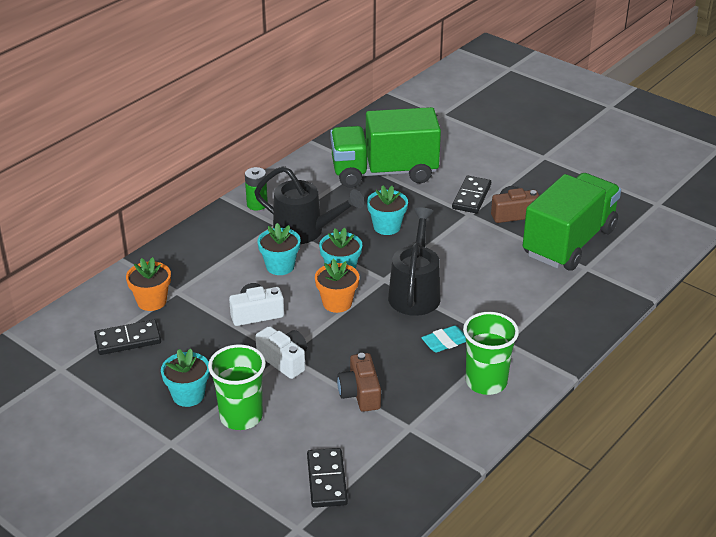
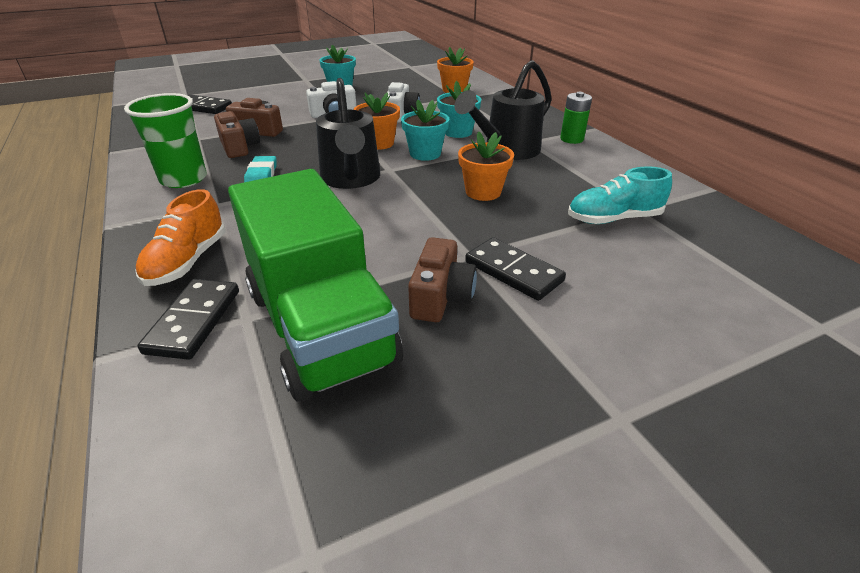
camera: 115 degrees right, 0 degrees up
(128, 340) = (418, 81): black domino -> black domino (194, 321)
(241, 416) = (298, 96): green cup -> none
(384, 172) = (613, 219): green truck -> turquoise shoe
(387, 227) = (483, 192): turquoise flower pot -> orange flower pot
(406, 385) = (239, 147): none -> brown camera
(415, 292) = (351, 179): black watering can -> black watering can turned 45 degrees clockwise
(569, 314) = (187, 261): none -> orange shoe

